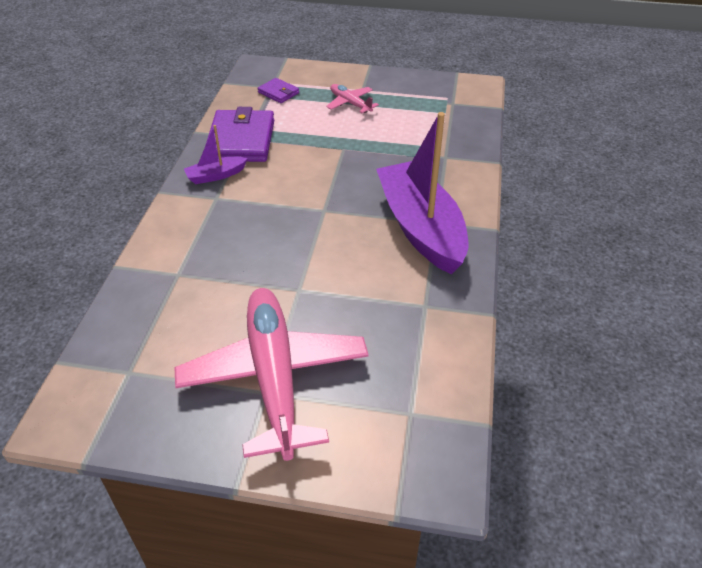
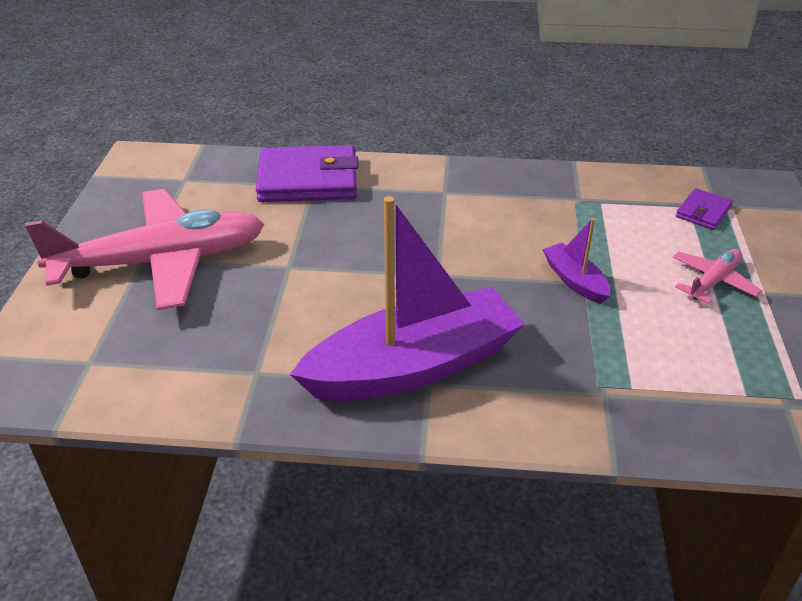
camera: 85 degrees right, 5 degrees down
(216, 176) = (487, 186): purple boat -> purple boat (575, 281)
(241, 140) = (568, 195): purple wallet -> purple wallet (308, 180)

